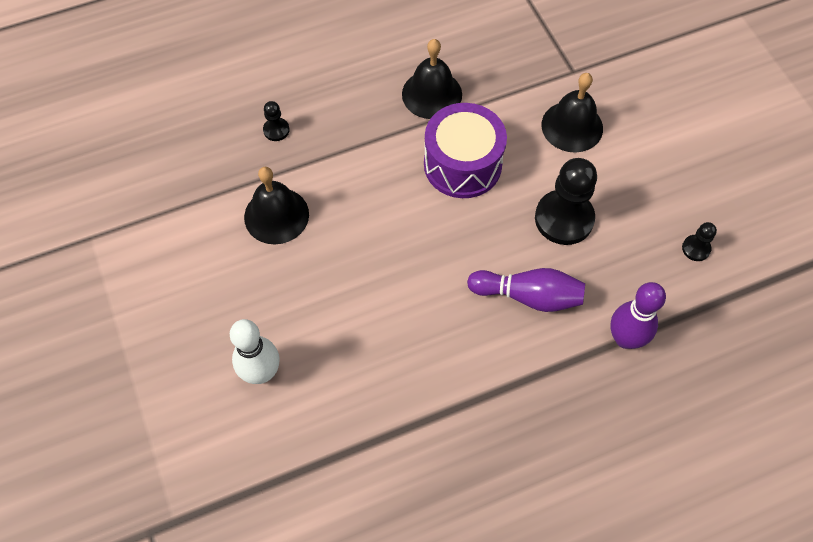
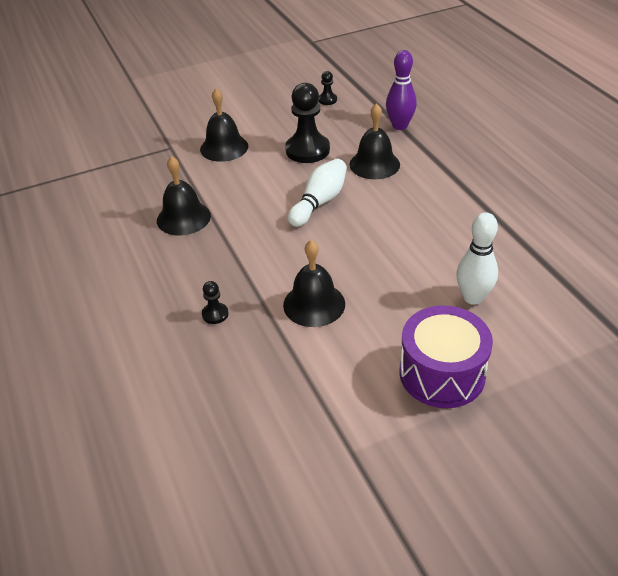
camera: 90 degrees left, 20 degrees down
(449, 227) = (319, 202): none -> white bowling pin
(462, 164) = (258, 198): purple drum -> purple drum (442, 373)
(528, 296) = (374, 164): purple bowling pin -> black bell

